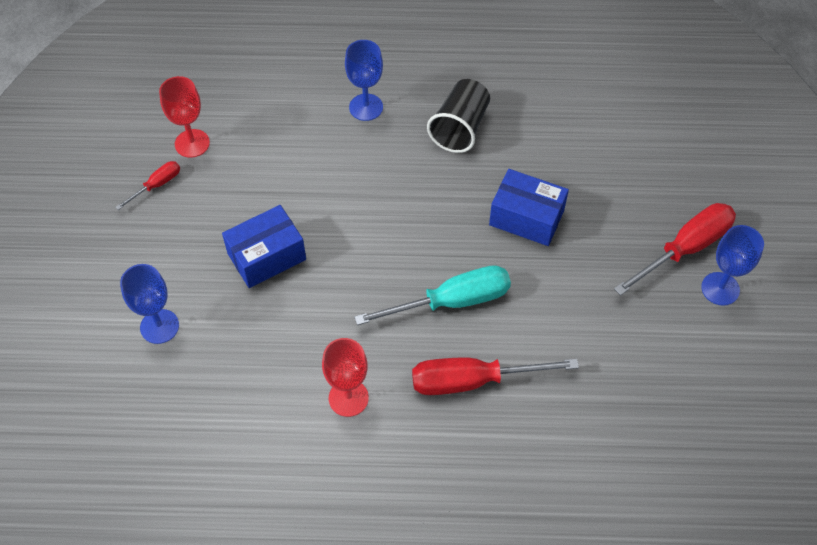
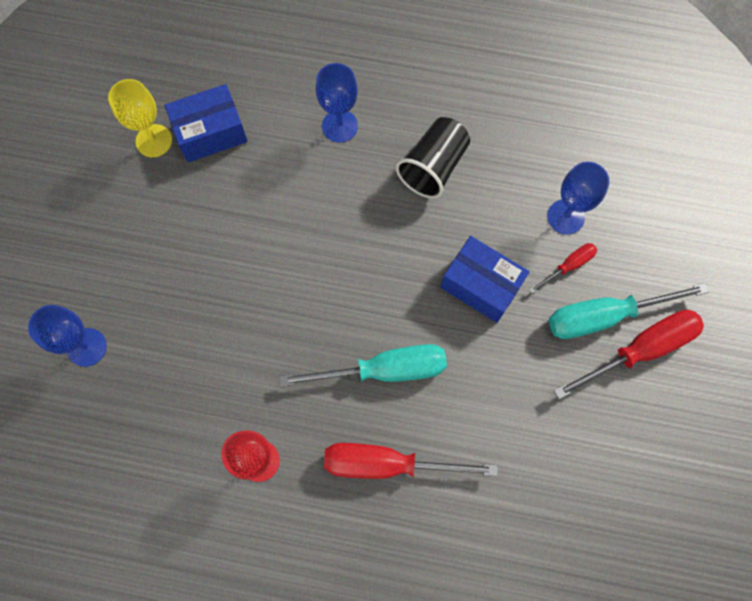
camera: 10 degrees right, 15 degrees up
(157, 185) = (110, 184): red screwdriver -> red screwdriver (568, 266)
(192, 143) = (154, 141): red goblet -> yellow goblet
(266, 256) = (206, 286): blue box -> blue box (210, 133)
(646, 226) = (604, 316): none -> turquoise screwdriver
(720, 289) = (666, 403): blue goblet -> blue goblet (565, 217)

